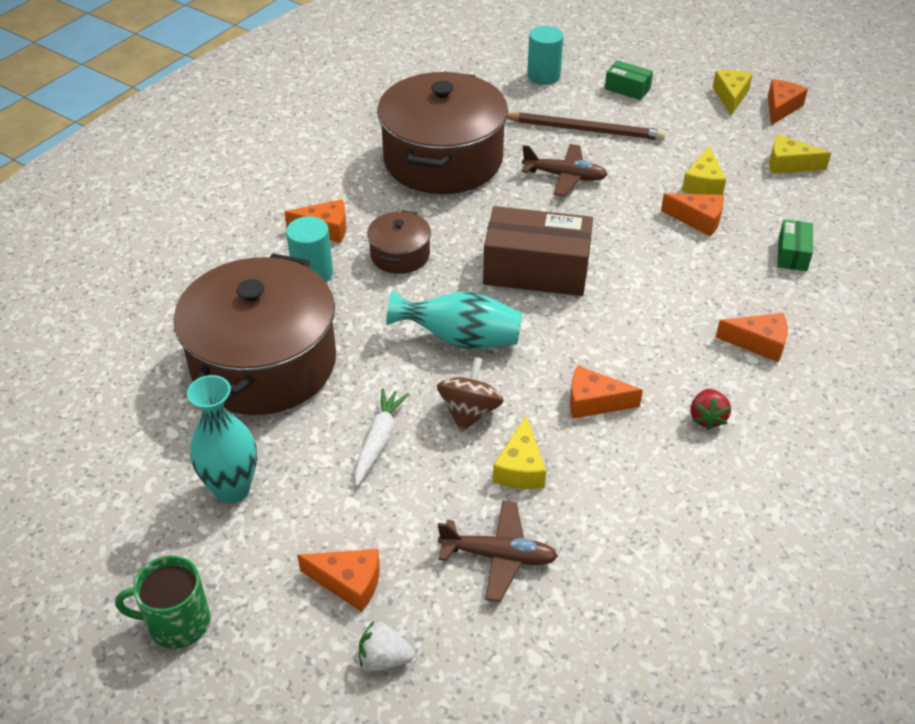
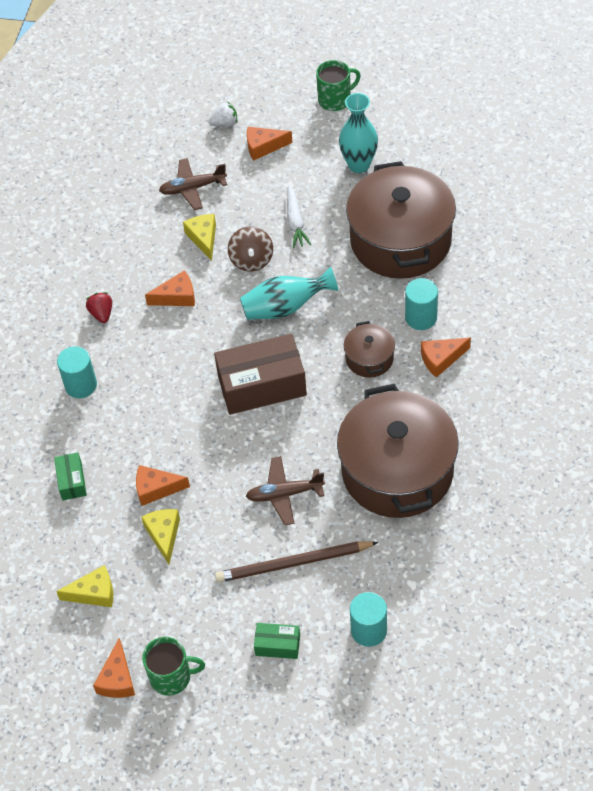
camera: 160 degrees right, 10 degrees up
(730, 96) = (171, 677): yellow cheese -> green mug
(758, 343) = (81, 385): orange cheese -> turquoise cylinder

